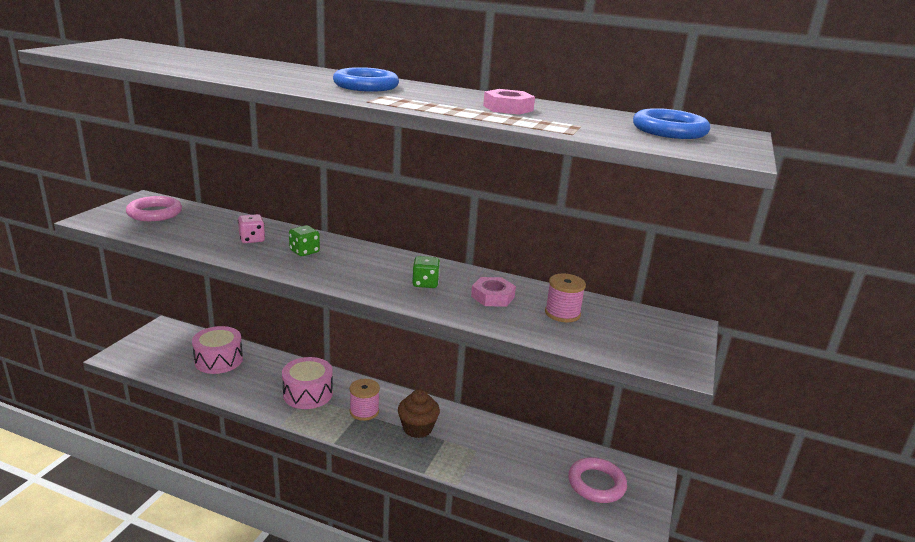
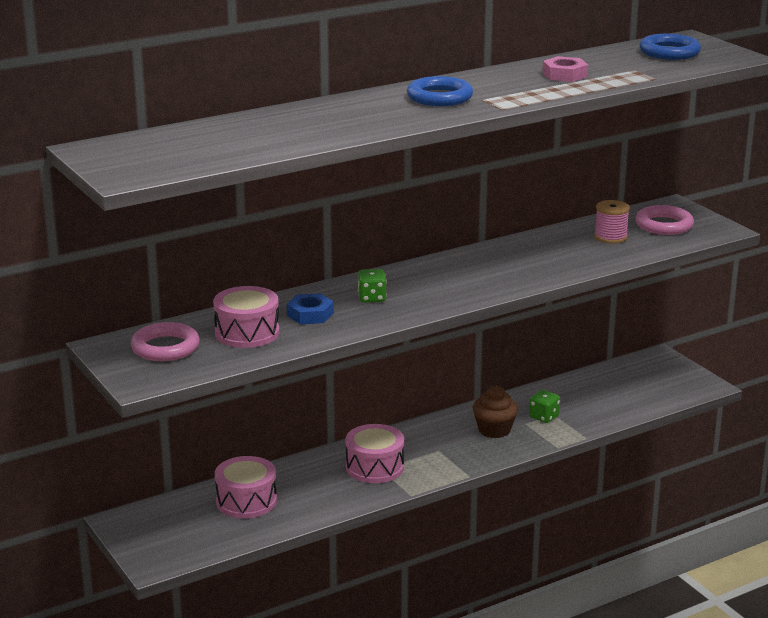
camera: 50 degrees left, 0 degrees up
(200, 229) = (247, 333): none -> pink drum
(252, 239) = (310, 314): pink dice -> blue nut
(364, 411) = (439, 447): pink spool -> none
(425, 283) = (501, 268): green dice -> green dice (544, 417)
(492, 297) = (555, 251): pink nut -> none
(596, 484) = (647, 381): pink ring -> pink ring (664, 225)

